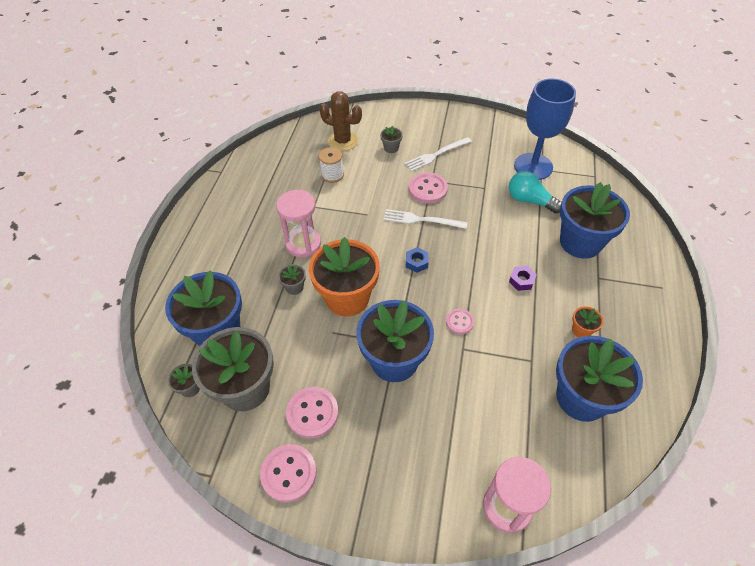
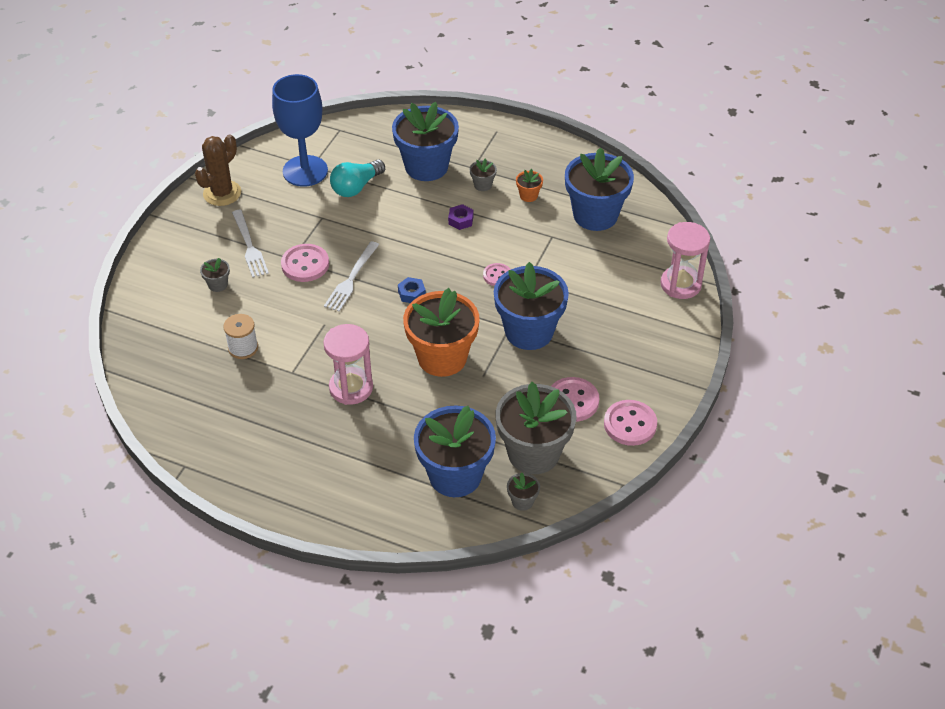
camera: 80 degrees left, 5 degrees down
(294, 287) = (414, 402): grey flower pot -> grey flower pot (483, 185)
(343, 141) = (182, 330): brown cactus -> brown cactus (222, 193)

